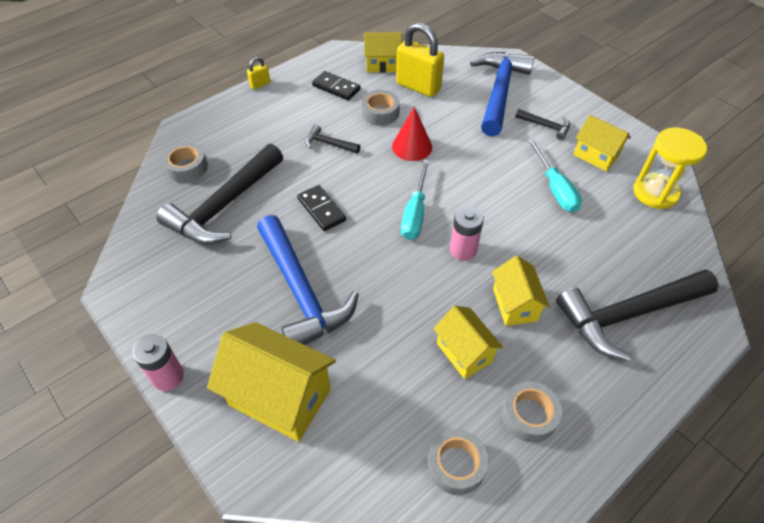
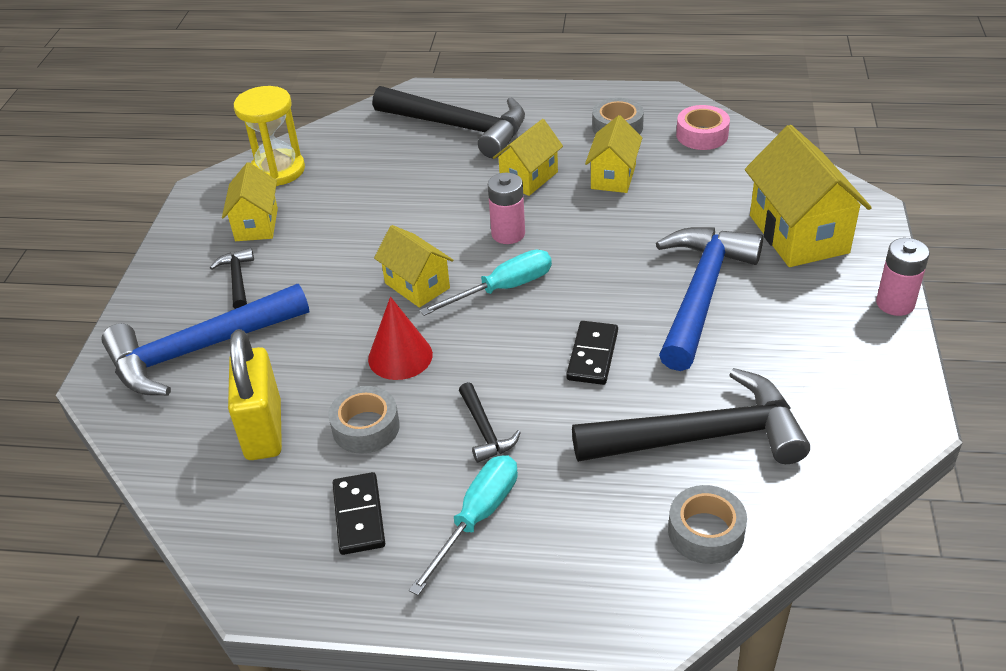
camera: 130 degrees left, 10 degrees down
(260, 84) = (452, 618): yellow padlock -> none
(382, 65) = (244, 506): yellow house -> yellow house (417, 285)
(456, 465) = (702, 135): grey tape -> pink tape
(555, 188) = (345, 225): turquoise screwdriver -> turquoise screwdriver (477, 518)

